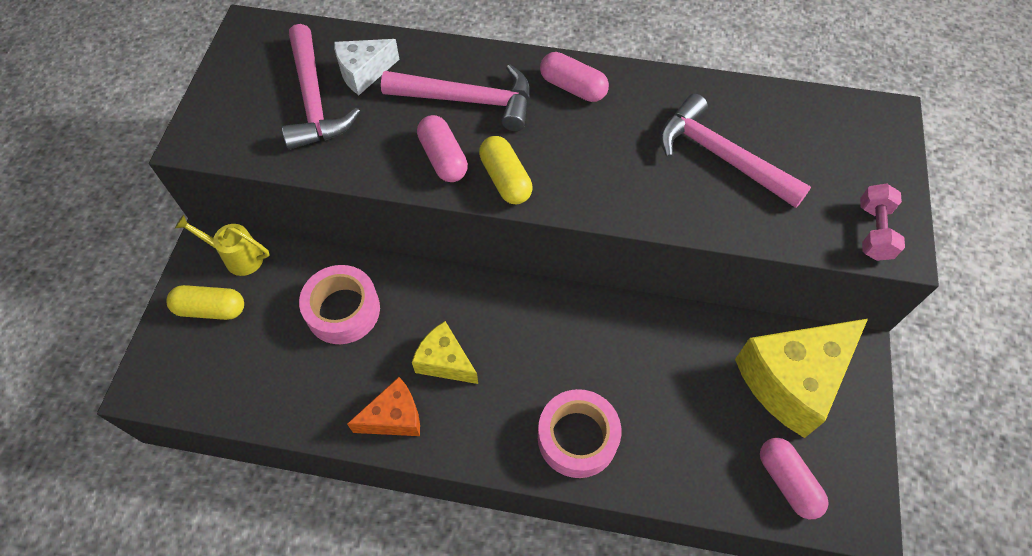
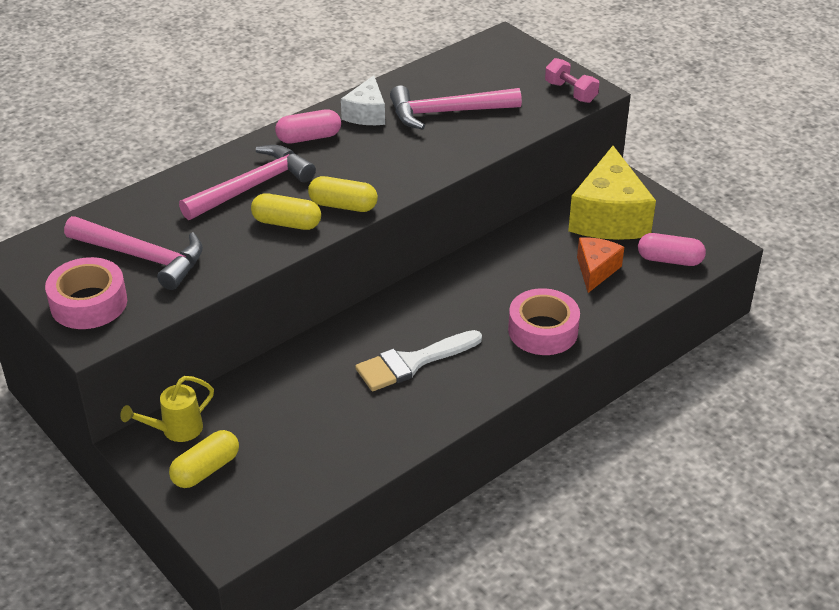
camera: 50 degrees left, 20 degrees down
(343, 310) = (303, 393): pink tape -> pink tape (89, 303)
(364, 73) = (153, 221): white cheese -> white cheese (366, 114)
(394, 417) = (426, 411): orange cheese -> orange cheese (596, 270)
(443, 158) = (287, 223): pink capsule -> yellow capsule
(445, 361) = (412, 362): yellow cheese -> white brush

